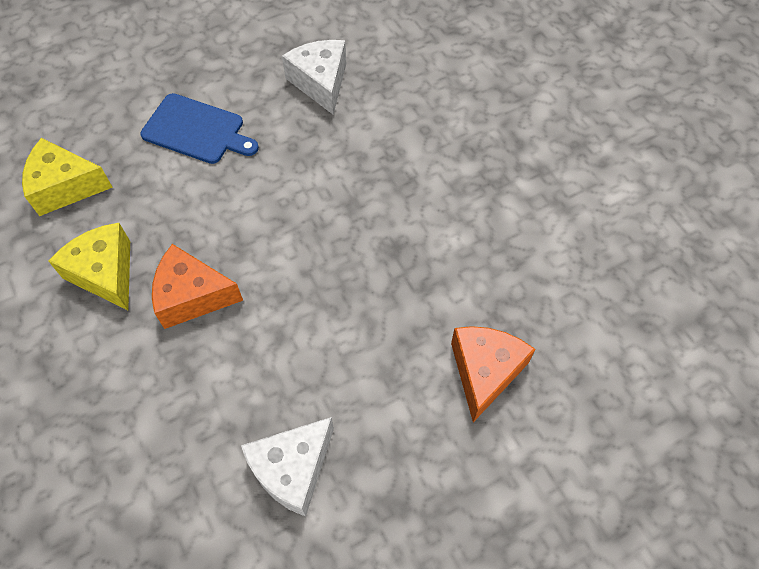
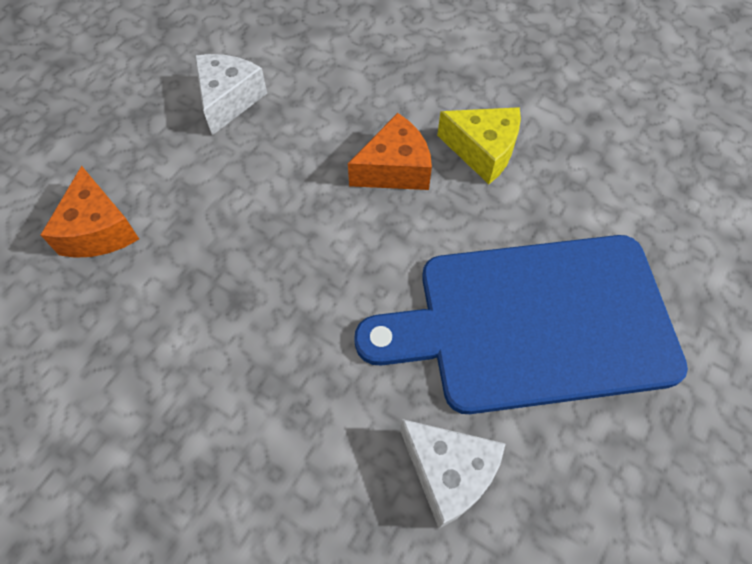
camera: 150 degrees right, 0 degrees up
(65, 187) = (594, 199): yellow cheese -> none
(197, 130) = (534, 323): blue cutting board -> blue cutting board, size x2.11

